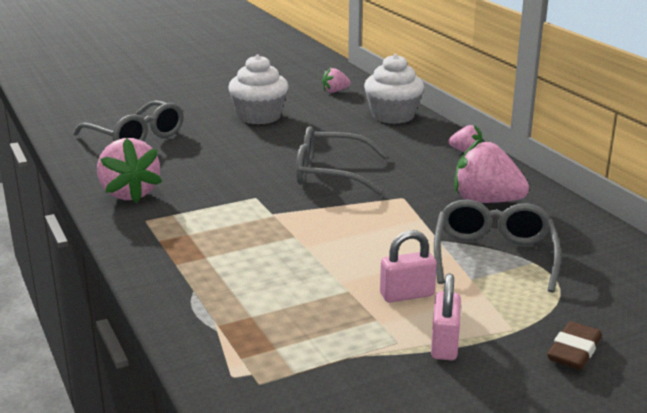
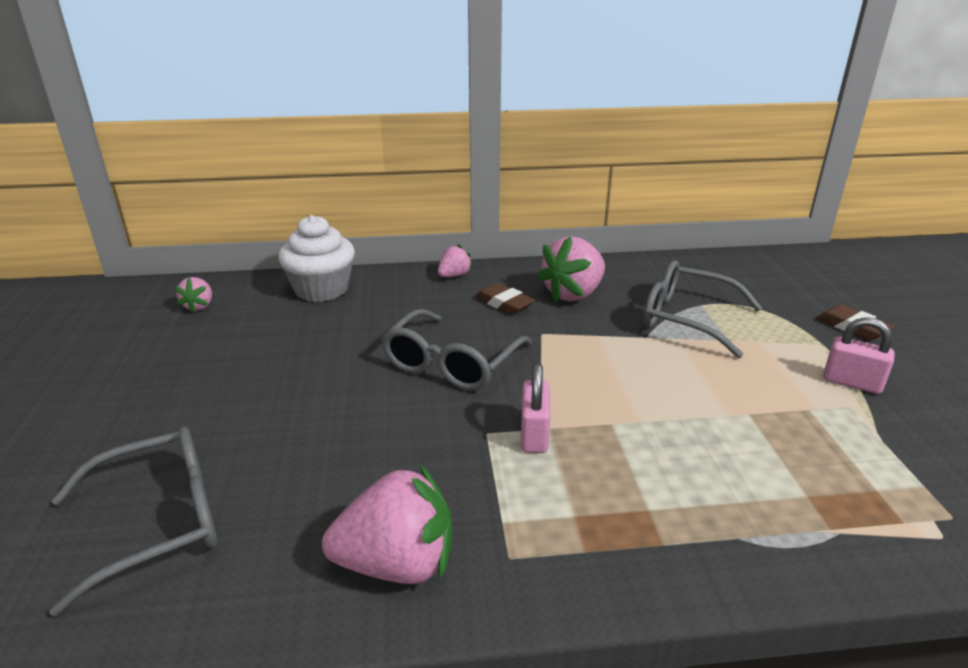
camera: 70 degrees left, 5 degrees up
(259, 117) = (217, 379): white cupcake -> none
(407, 295) = (758, 380): pink padlock -> pink padlock (534, 435)
(438, 177) = (504, 303): none -> brown eraser

